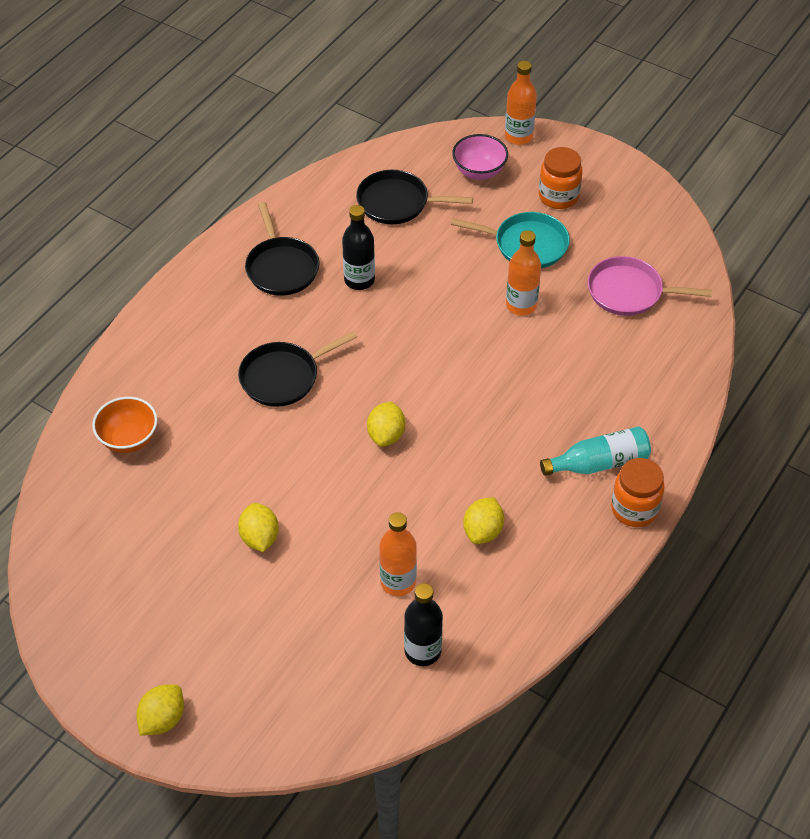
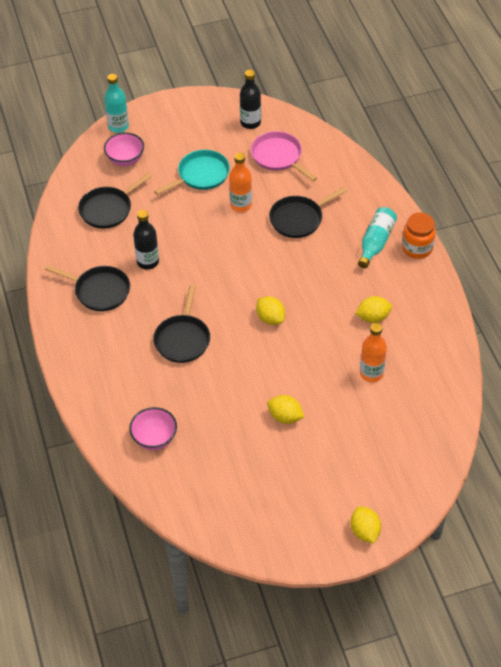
camera: 50 degrees left, 0 degrees up
(129, 439) = (154, 438): orange bowl -> pink bowl
(422, 651) = (423, 389): black bottle -> black bottle (250, 122)
(483, 531) = (373, 317): yellow lemon -> yellow lemon turned 75 degrees counterclockwise
(518, 136) = (118, 126): orange bottle -> turquoise bottle
(556, 368) = (298, 219): none -> black pan
(558, 196) = (181, 139): orange jar -> none
(629, 292) = (278, 156): pink pan -> pink pan turned 90 degrees clockwise

